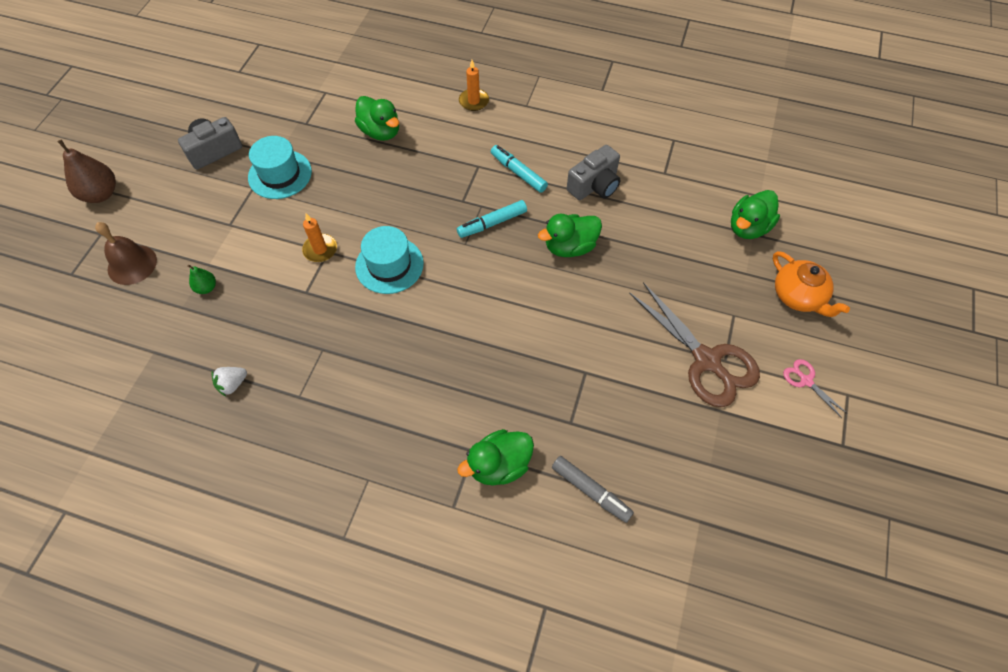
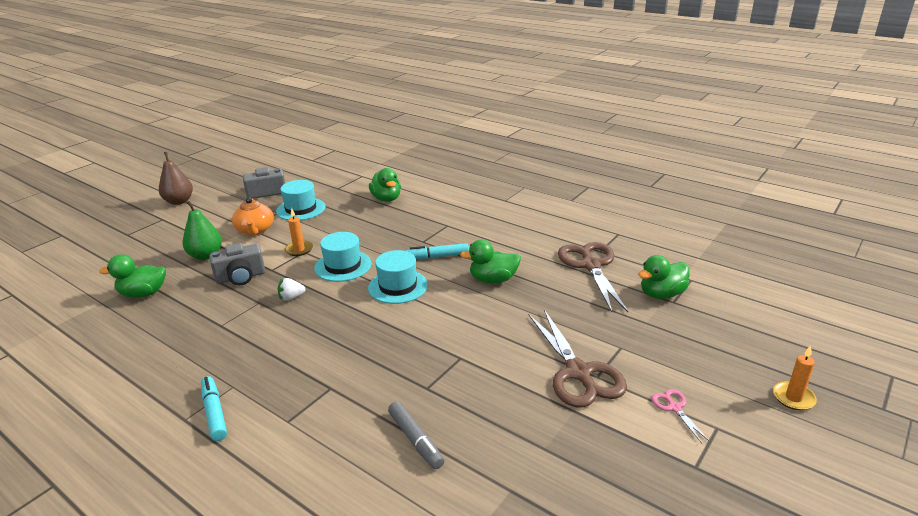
camera: 20 degrees right, 30 degrees down
(132, 264) = (168, 236): brown bell -> none
(206, 288) = (206, 255): green pear -> green pear, size x1.88
(232, 384) = (180, 309): white strawberry -> white strawberry (291, 297)
(470, 283) = (398, 286): none -> turquoise hat
(474, 101) = (465, 193): orange candle -> orange candle (793, 398)
(499, 465) = (345, 402): green duck -> green duck (143, 293)
(518, 173) = (476, 233): turquoise marker -> turquoise marker (214, 413)
(594, 185) = (535, 249): grey camera -> grey camera (241, 277)
(663, 199) = (591, 265): none -> brown scissors
(798, 296) = (692, 346): orange teapot -> orange teapot (255, 230)

